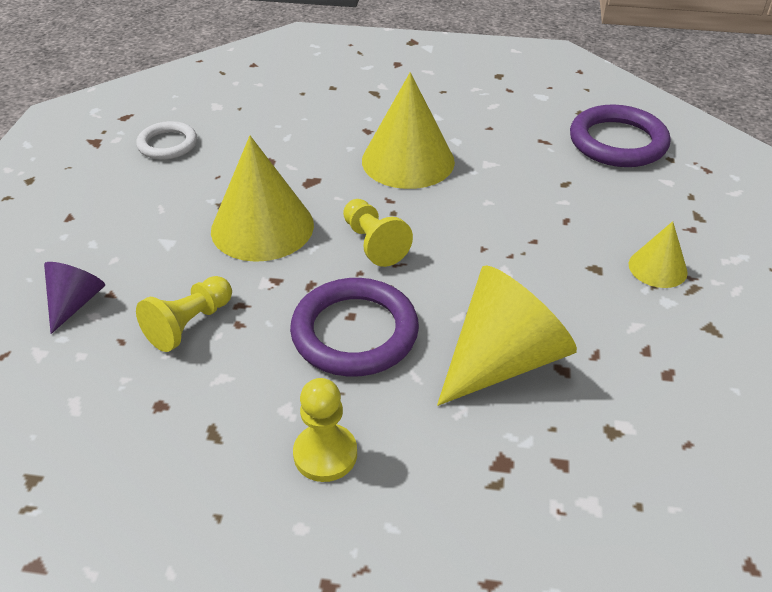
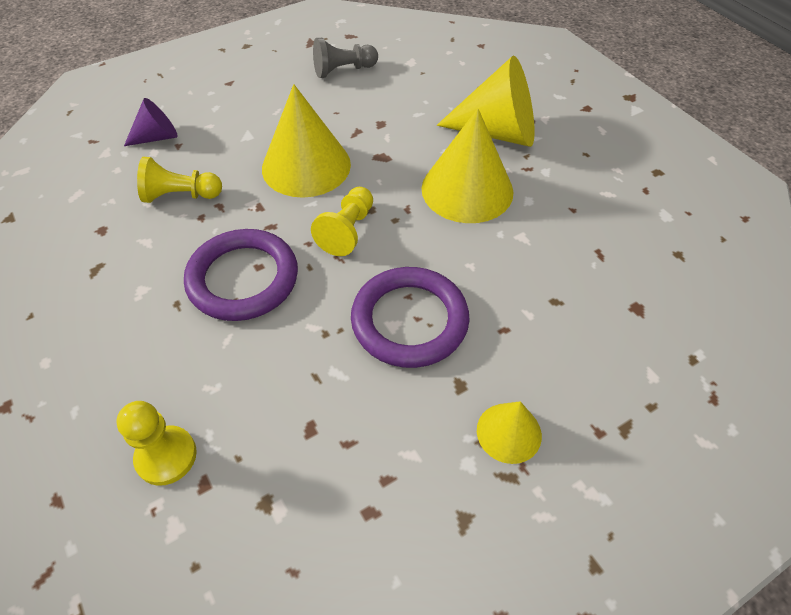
camera: 50 degrees right, 10 degrees up
(167, 144) = (343, 70): white ring -> grey pawn
(325, 454) = (115, 335): yellow pawn -> yellow pawn (166, 456)
(503, 360) = (287, 382): yellow cone -> yellow cone (498, 132)
(617, 142) = (666, 305): purple ring -> purple ring (409, 320)

